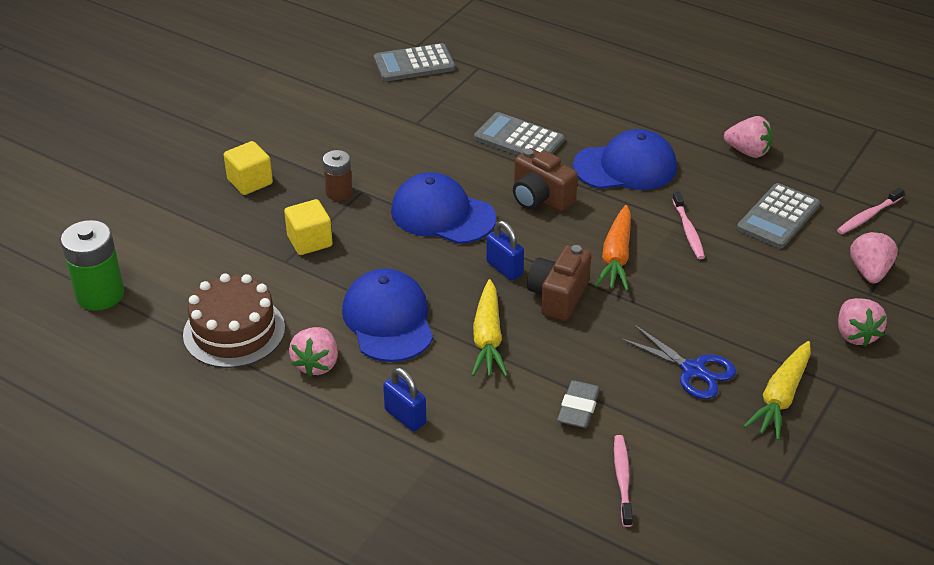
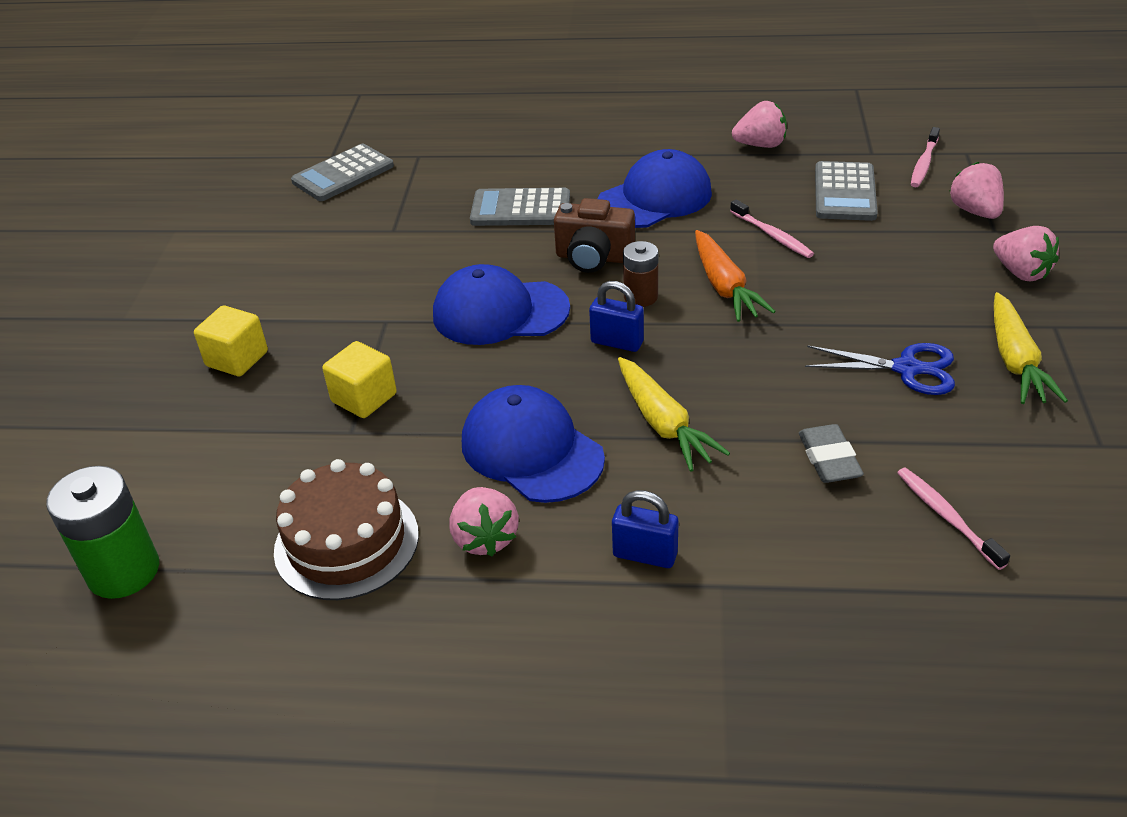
camera: 25 degrees left, 0 degrees up
(339, 192) = (358, 332): brown battery -> brown battery (640, 297)
(558, 296) = (700, 349): brown camera -> none

